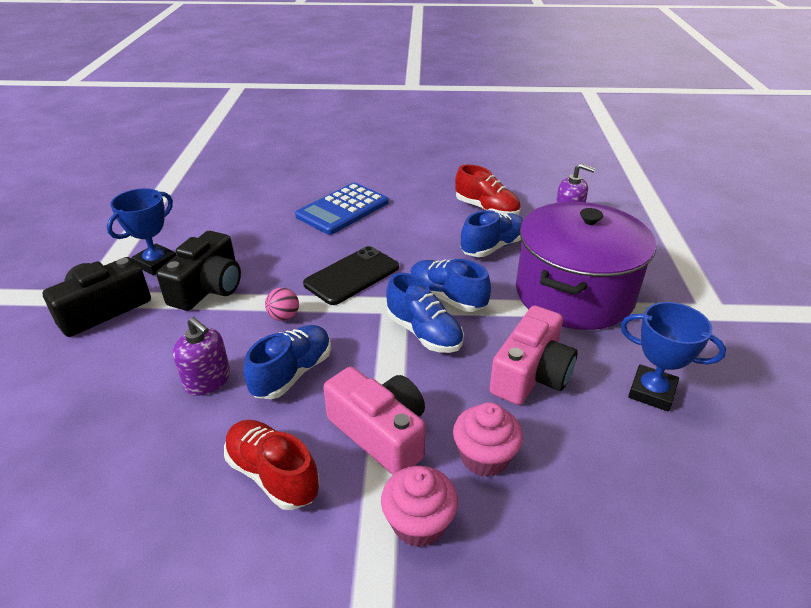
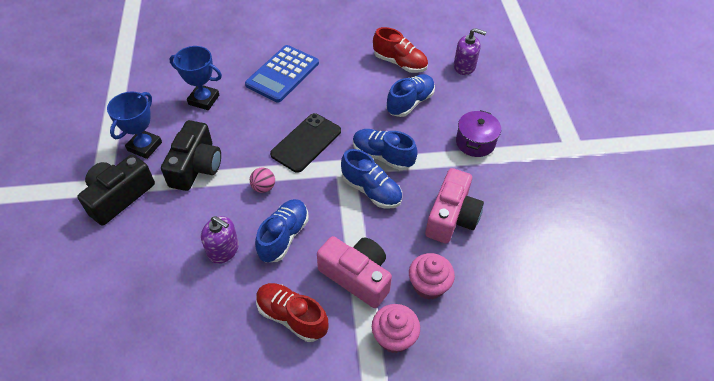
camera: 10 degrees left, 15 degrees up
(574, 294) = (475, 142): purple pot -> purple pot, size x0.45
(651, 392) = (533, 221): blue trophy -> blue trophy (204, 100)

